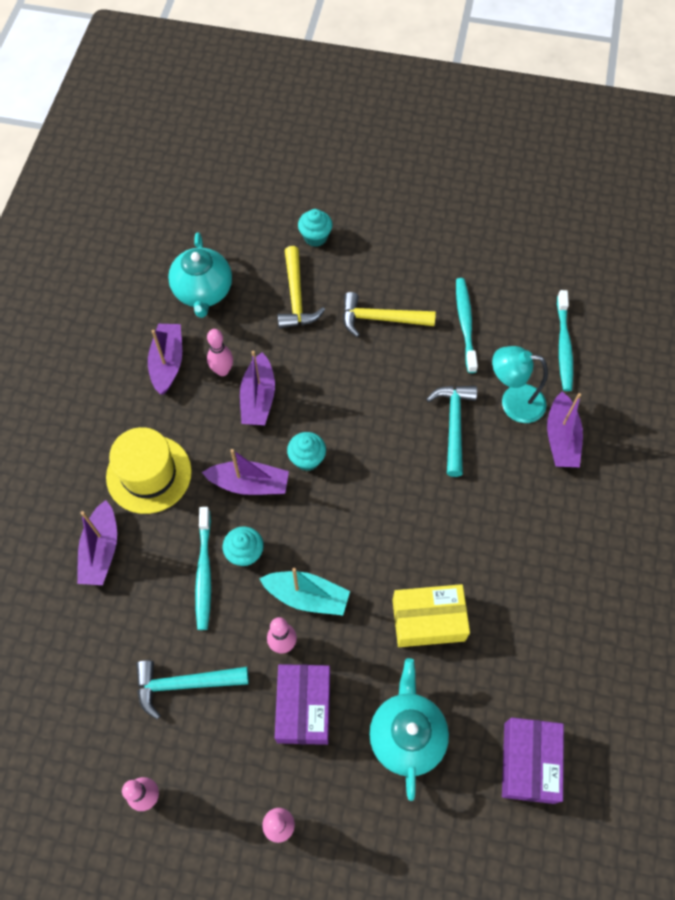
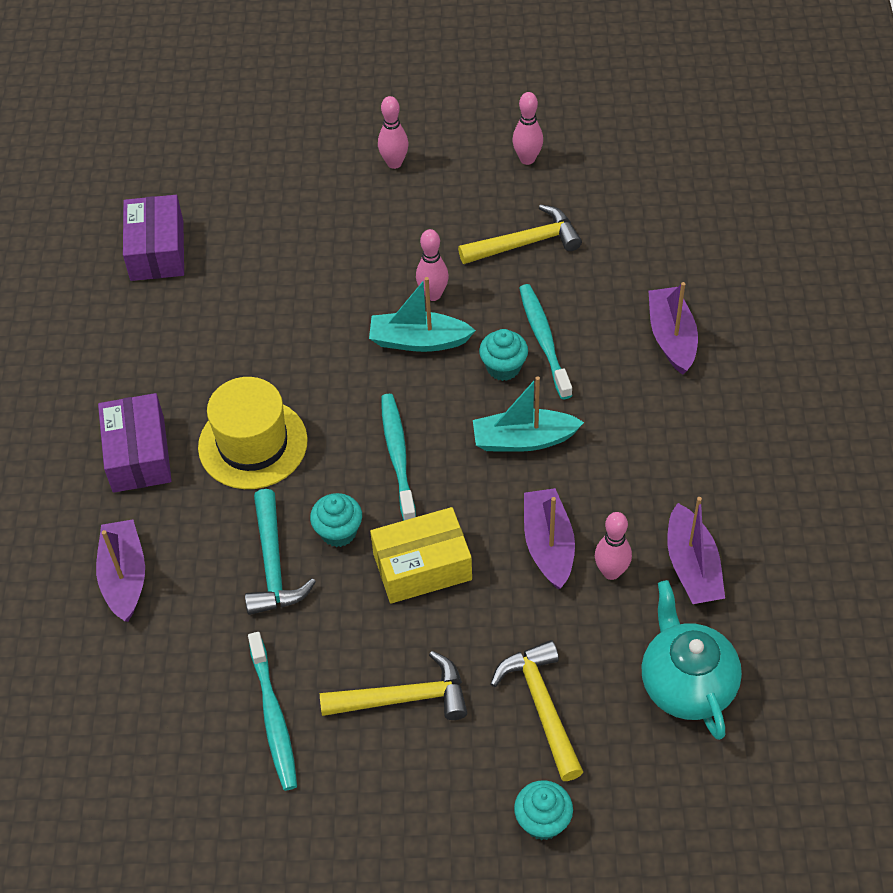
camera: 170 degrees right, 10 degrees down
(149, 474) = (653, 425): yellow hat -> yellow hat (253, 444)
(184, 684) = (526, 243): turquoise hammer -> yellow hammer
(249, 484) = (524, 440): purple boat -> turquoise boat
(303, 707) = (395, 248): purple box -> purple box (138, 454)
(307, 459) = (459, 483): turquoise cupcake -> turquoise cupcake (338, 532)
(407, 735) = (284, 247): turquoise teapot -> none
(428, 620) = (276, 346): yellow box -> yellow box (422, 566)
(513, 402) = (193, 612): turquoise lamp -> none
(563, 346) = (121, 713): turquoise toothbrush -> turquoise toothbrush (398, 455)

